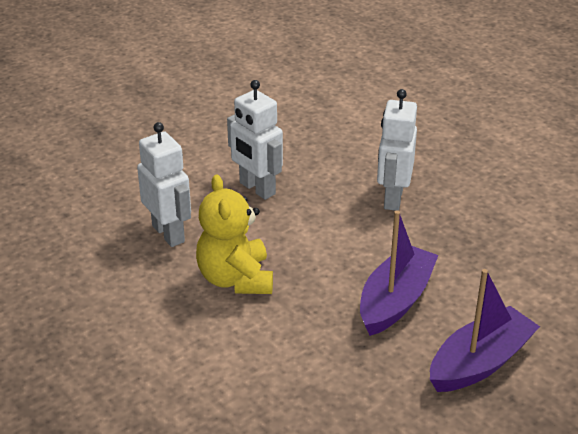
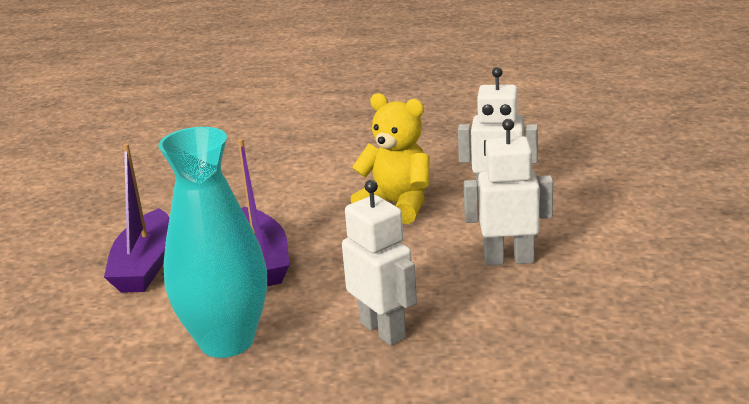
camera: 135 degrees right, 10 degrees down
(487, 253) = (227, 341): none -> turquoise vase

